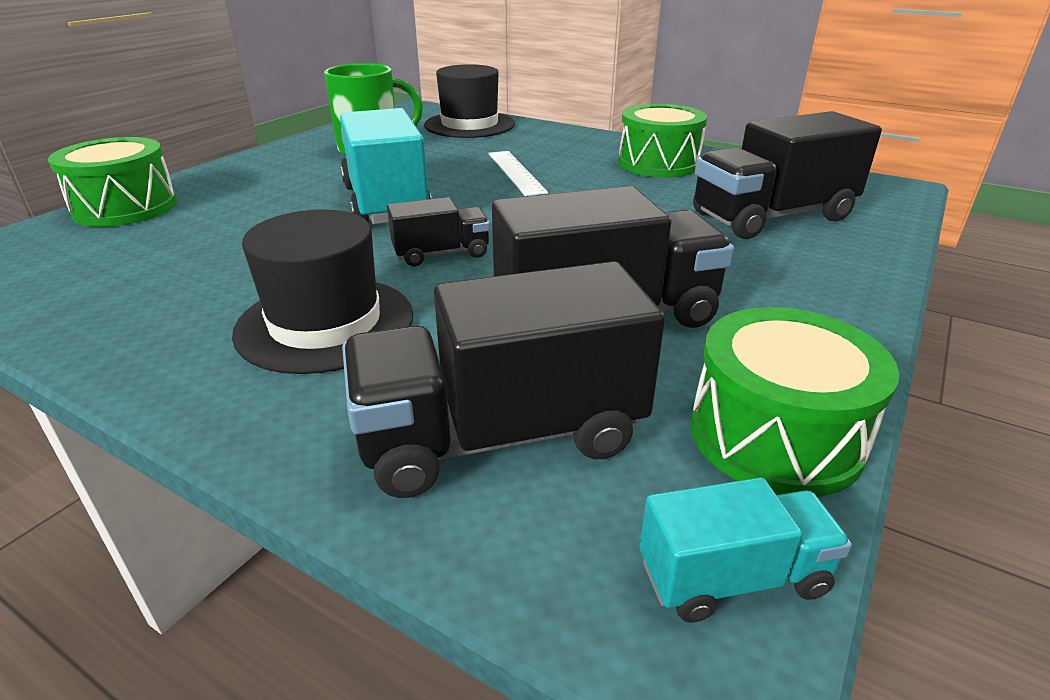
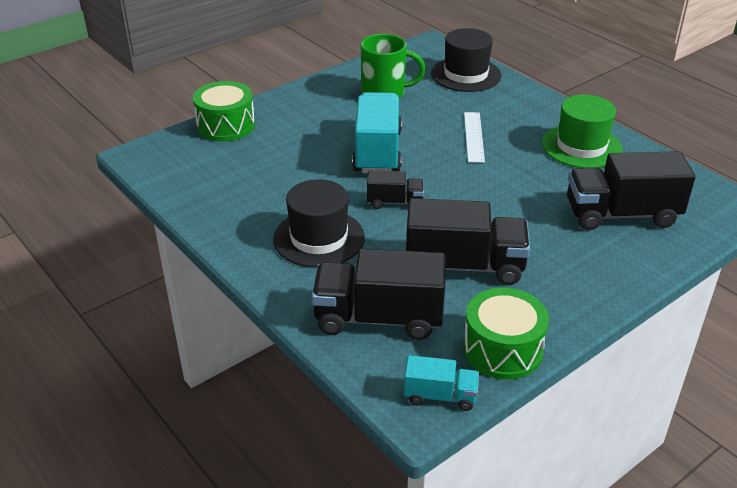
camera: 20 degrees right, 5 degrees up
(658, 164) = (581, 146): green drum -> green hat

